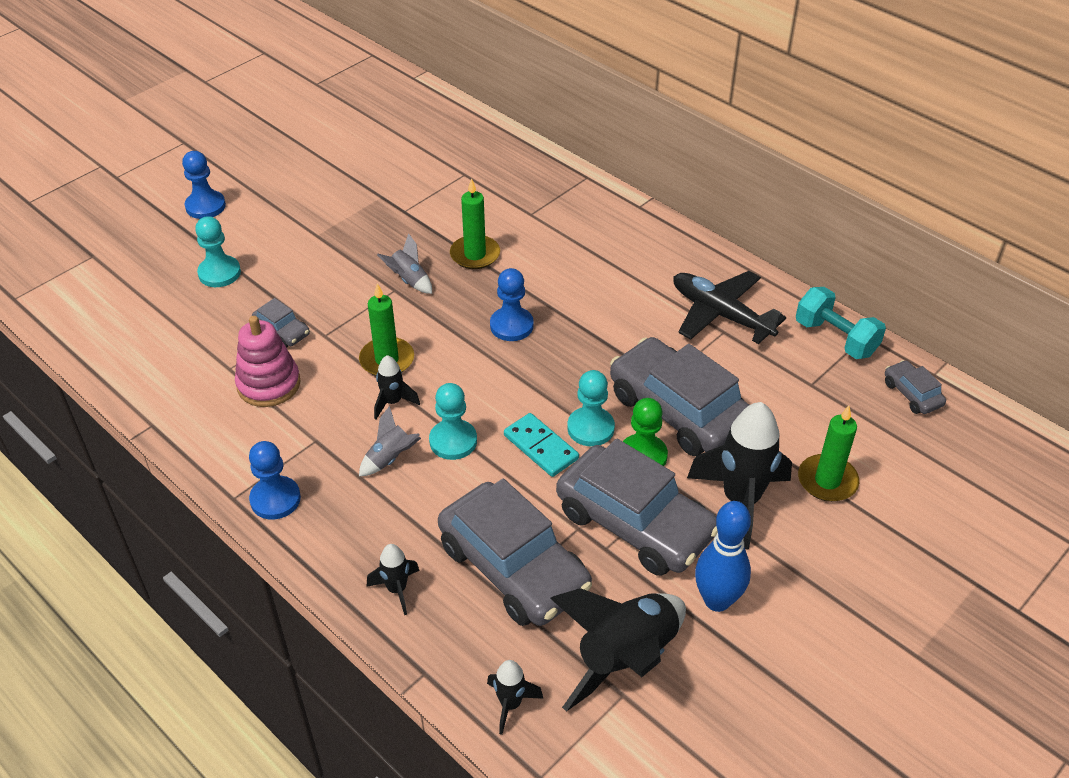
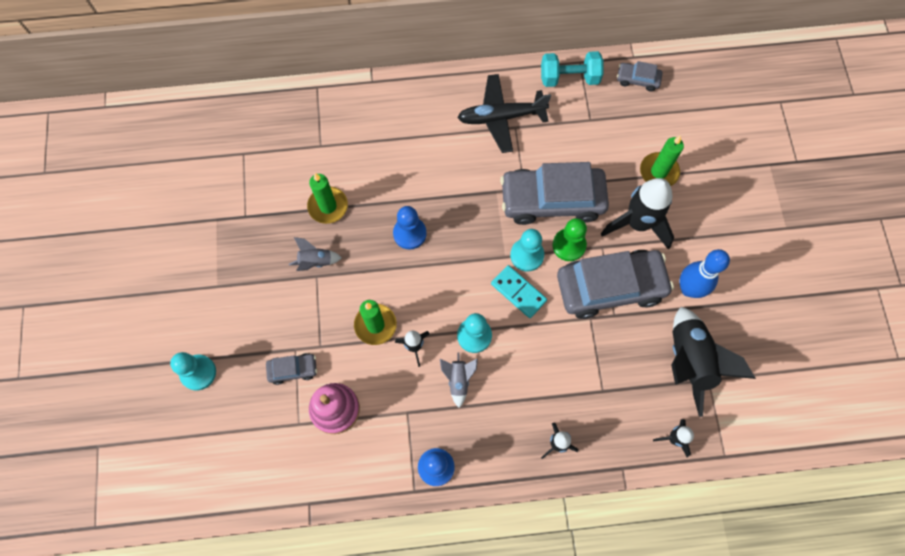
camera: 50 degrees left, 25 degrees up
(205, 206) = (115, 337): blue pawn -> none
(513, 567) = (590, 371): grey car -> none
(541, 447) = (518, 292): turquoise domino -> turquoise domino turned 45 degrees clockwise

